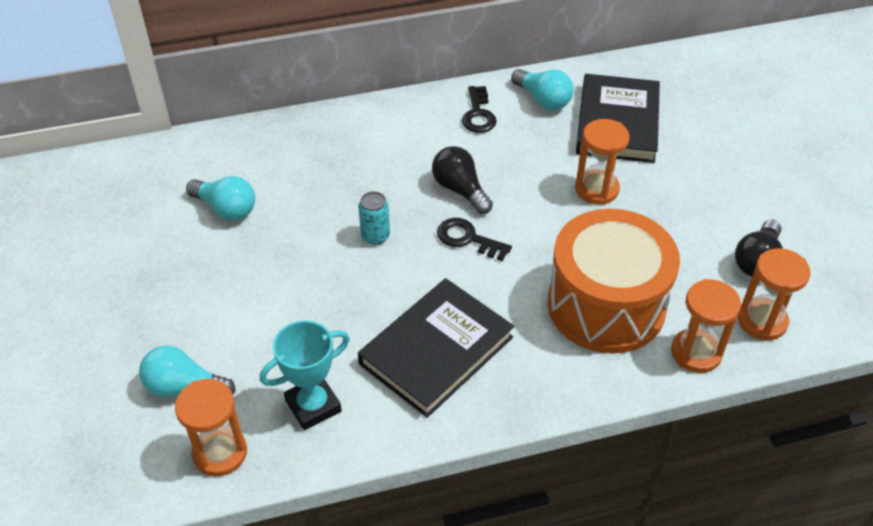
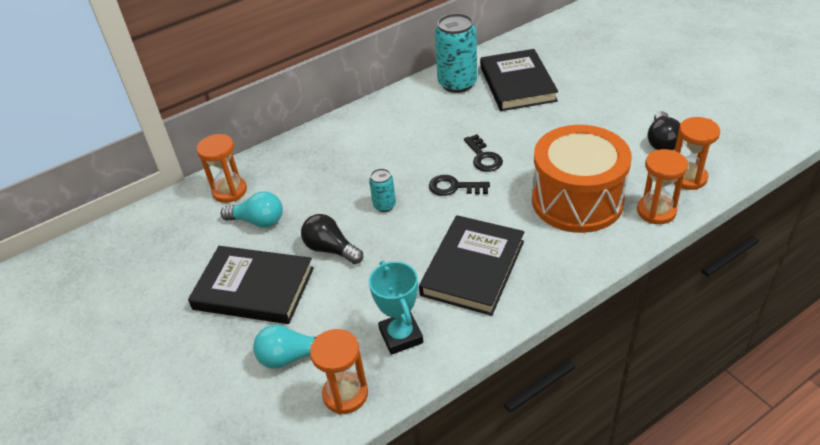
camera: 15 degrees left, 5 degrees down
(183, 290) = (254, 288): none -> black book
(313, 406) = (401, 336): turquoise trophy -> turquoise trophy turned 60 degrees counterclockwise
(460, 190) = (430, 157): black light bulb -> black light bulb (331, 249)
(478, 114) = (416, 105): black key -> black key (483, 157)
(543, 100) = (457, 83): turquoise light bulb -> turquoise can
(596, 189) = (527, 129): orange hourglass -> orange hourglass (229, 191)

